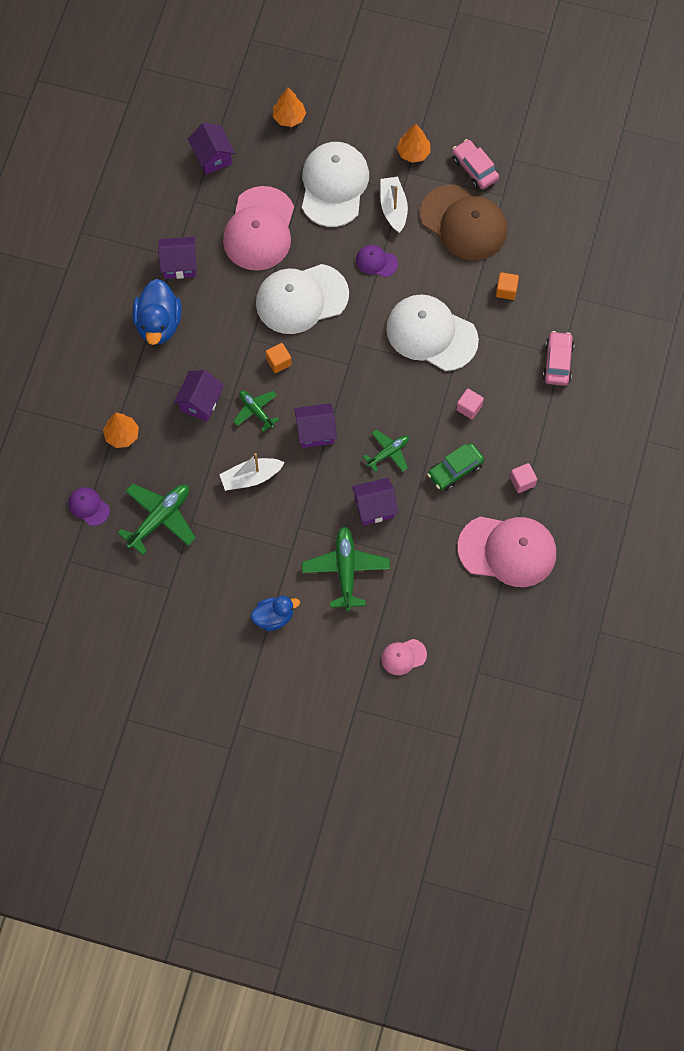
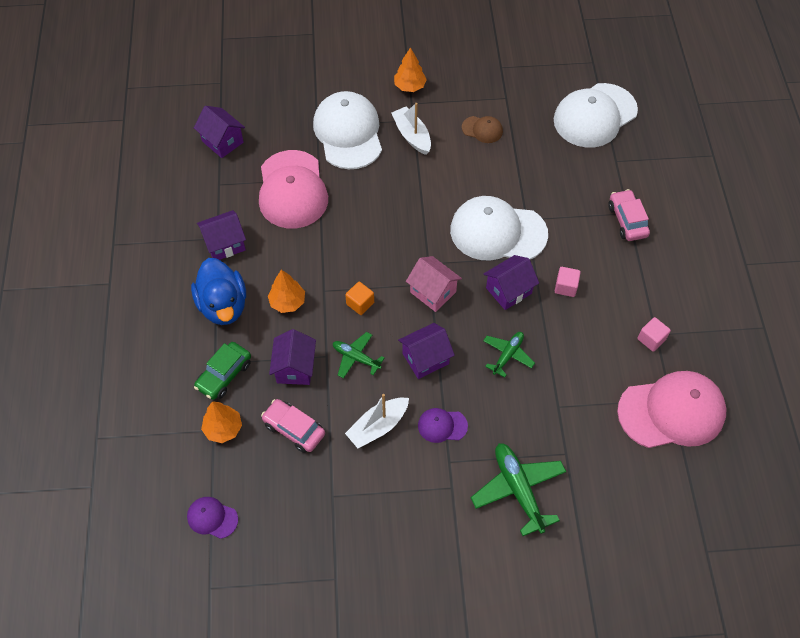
camera: 20 degrees left, 10 degrees down
(160, 518) = (296, 503): green plane -> none
(274, 617) = (464, 569): blue duck -> none
(289, 117) = (283, 90): orange tree -> orange tree (287, 302)
(301, 299) = (358, 239): white cap -> white cap (595, 116)
(347, 372) = (433, 292): none -> pink house
(374, 507) = (518, 414): purple house -> purple house (508, 290)
(376, 262) = (416, 185): purple cap -> purple cap (442, 426)
(403, 657) = (622, 563): pink cap -> none
(455, 470) = (581, 350): green car -> green car (224, 375)
(464, 223) = (482, 129): brown cap -> brown cap, size x0.46
(474, 168) = (470, 83): pink car -> pink car (294, 429)
(506, 290) = (548, 173): orange cube -> none

